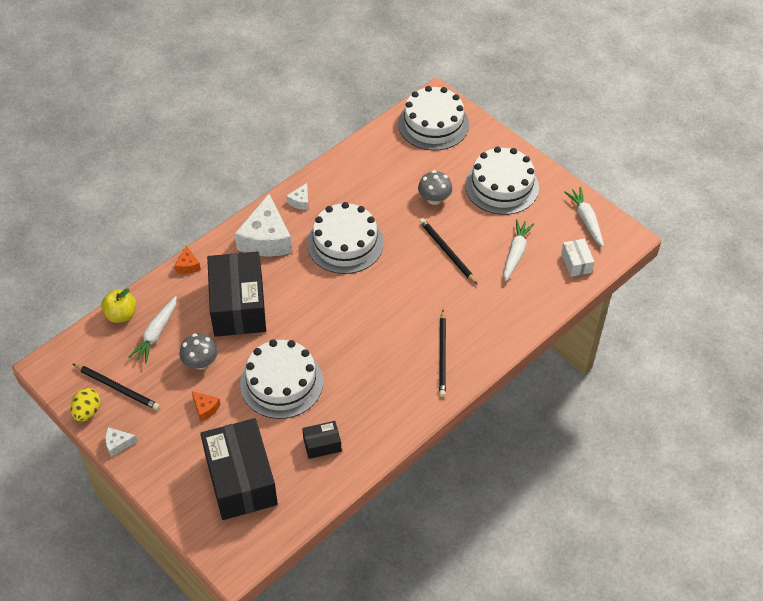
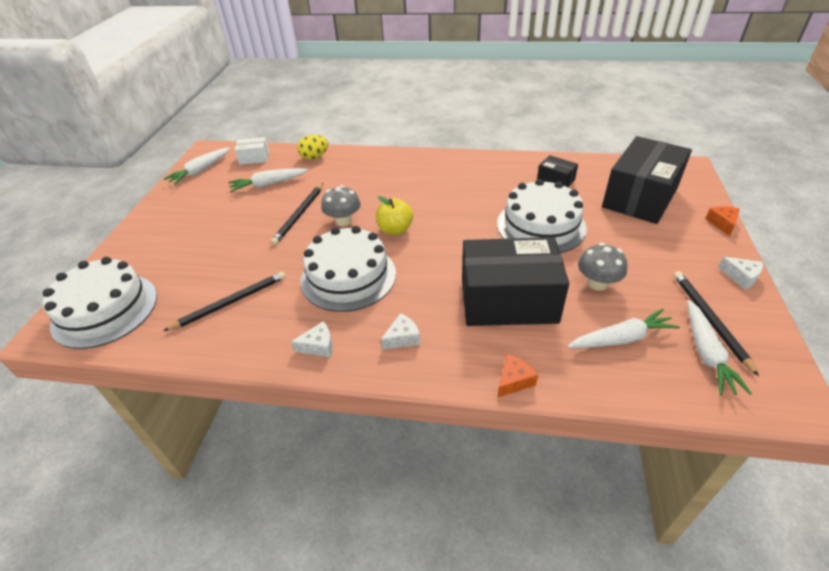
camera: 125 degrees left, 10 degrees down
(87, 412) = (762, 322): yellow egg -> yellow egg (314, 157)
(106, 362) = (706, 353): none -> white carrot
(121, 315) = (649, 389): yellow apple -> yellow apple (395, 230)
(205, 408) = (627, 250): orange cheese -> orange cheese (722, 223)
(238, 306) = (508, 300): black box -> black box turned 45 degrees clockwise
(266, 239) = (402, 338): white cheese -> white cheese, size x0.44
(434, 199) = (234, 252): grey mushroom -> grey mushroom (343, 221)
(442, 355) = (409, 171): black pencil -> black pencil (231, 302)
(502, 186) = (186, 223): white cake -> none
(576, 263) = (254, 158): white box -> white box turned 45 degrees clockwise

